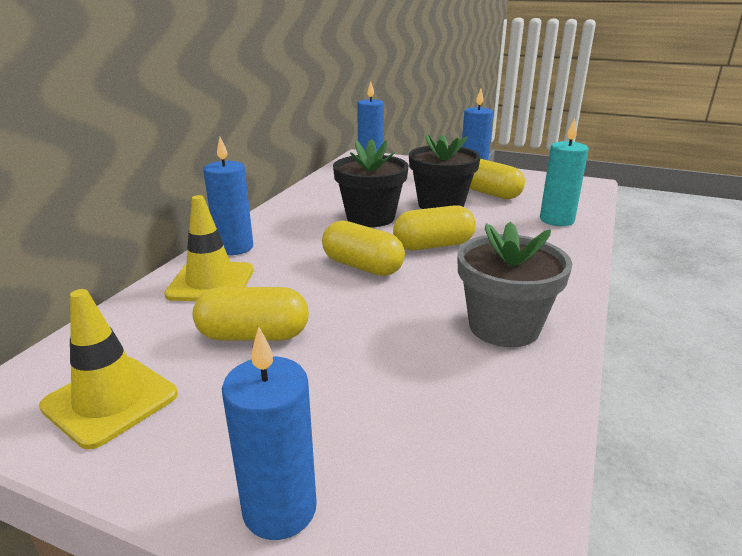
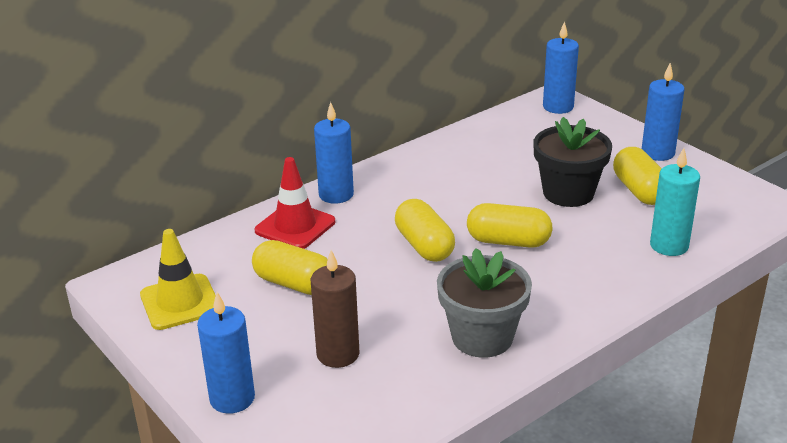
camera: 30 degrees right, 5 degrees up
(211, 282) = (295, 226): yellow traffic cone -> red traffic cone
(370, 217) = (482, 191): black flower pot -> none
(373, 394) = (338, 354): none -> brown candle

